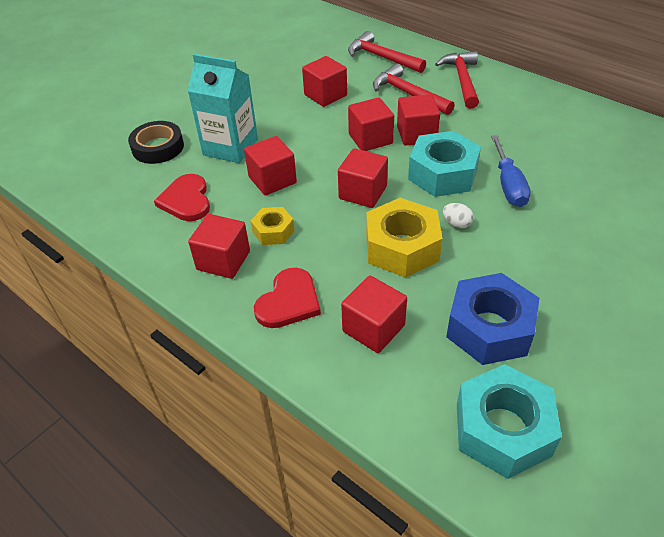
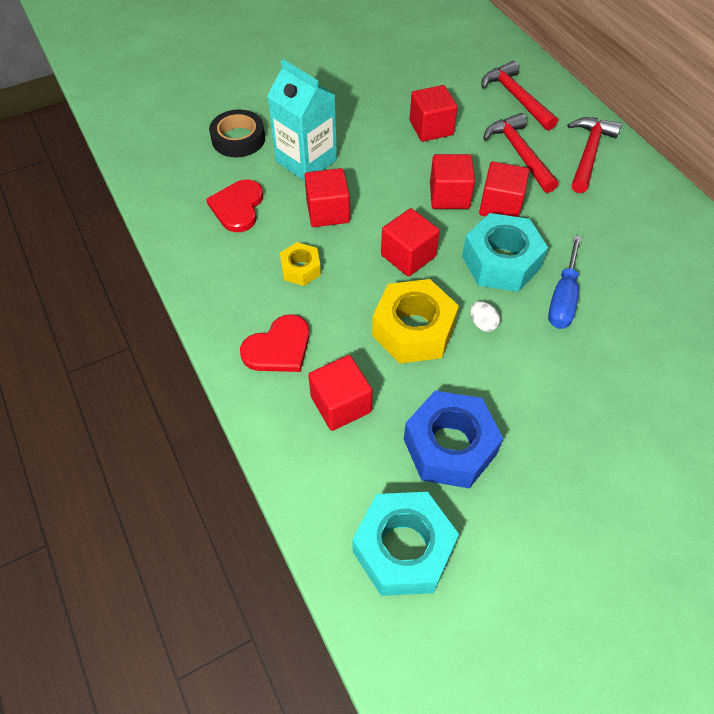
camera: 20 degrees right, 10 degrees up
(223, 260) = (241, 284): red cube -> none

